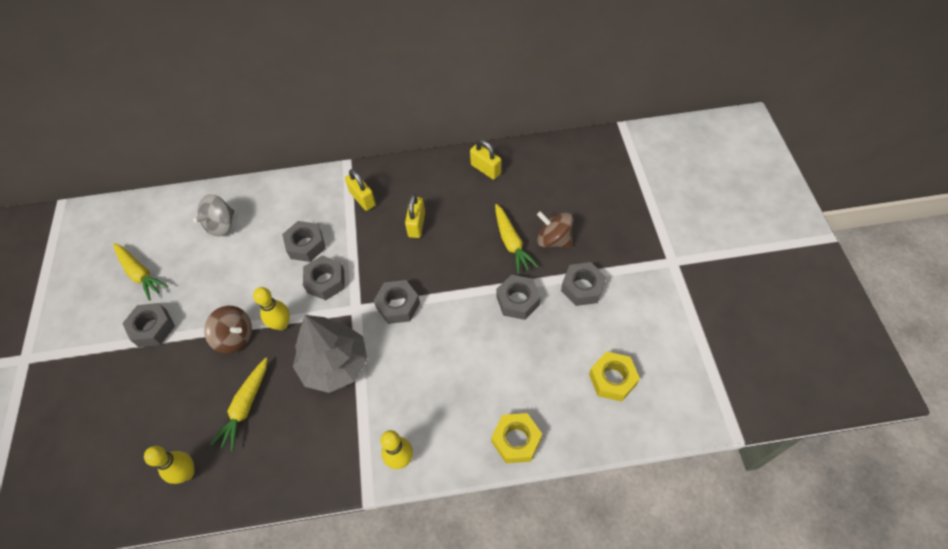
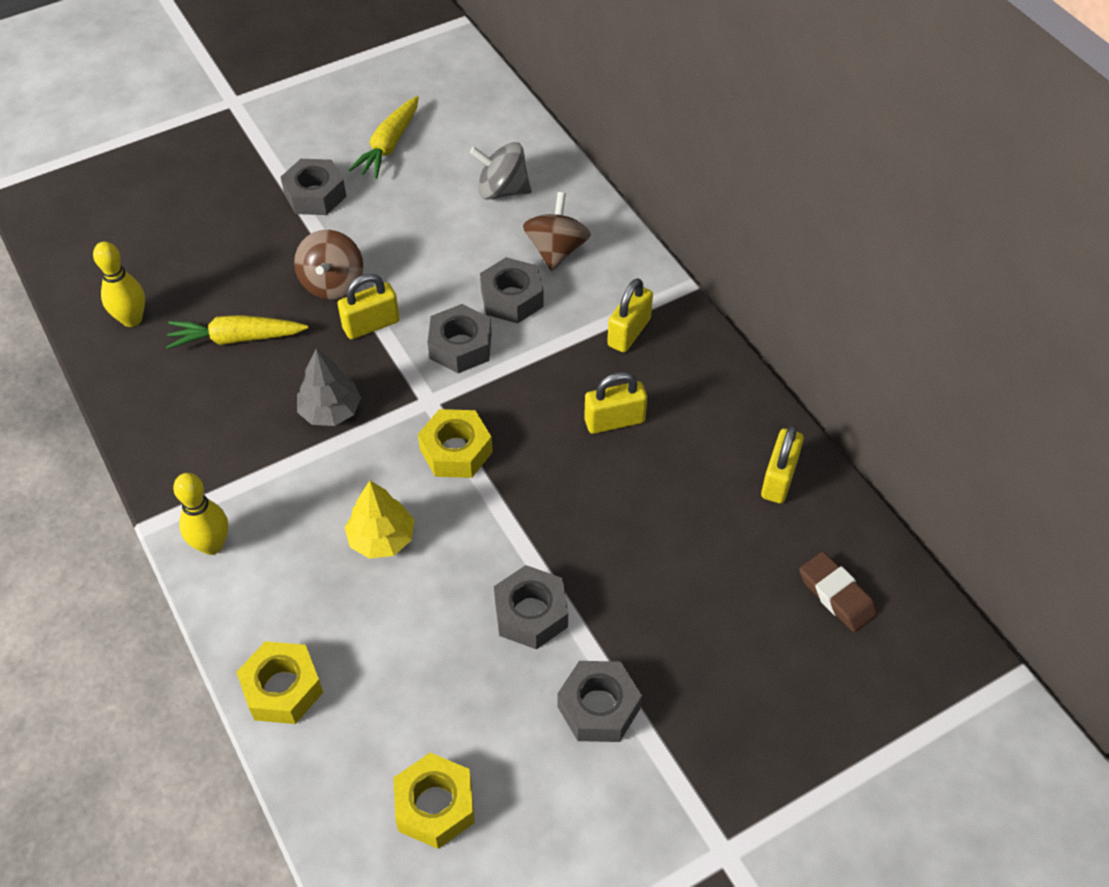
camera: 65 degrees right, 5 degrees down
(281, 324) = (371, 325): yellow bowling pin -> yellow padlock
(334, 364) = (330, 411): grey tree -> grey tree, size x0.57
(398, 305) = (456, 451): grey nut -> yellow nut
(439, 360) = (381, 538): none -> yellow tree
(511, 243) = (641, 568): yellow carrot -> none
(554, 240) = (679, 632): brown spinning top -> brown spinning top (556, 250)
(558, 171) = (836, 595): none -> brown eraser

